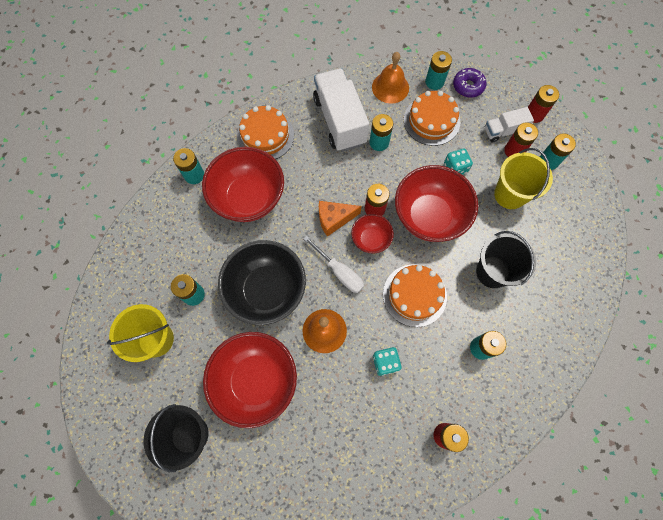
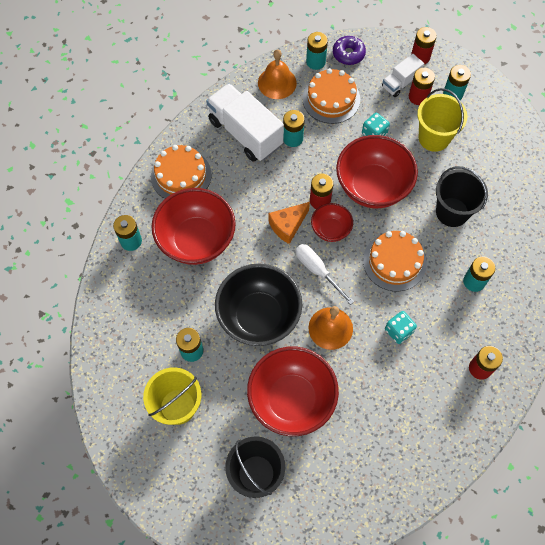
camera: 25 degrees left, 5 degrees down
(339, 272) = (317, 270): white screwdriver -> white screwdriver turned 150 degrees counterclockwise

